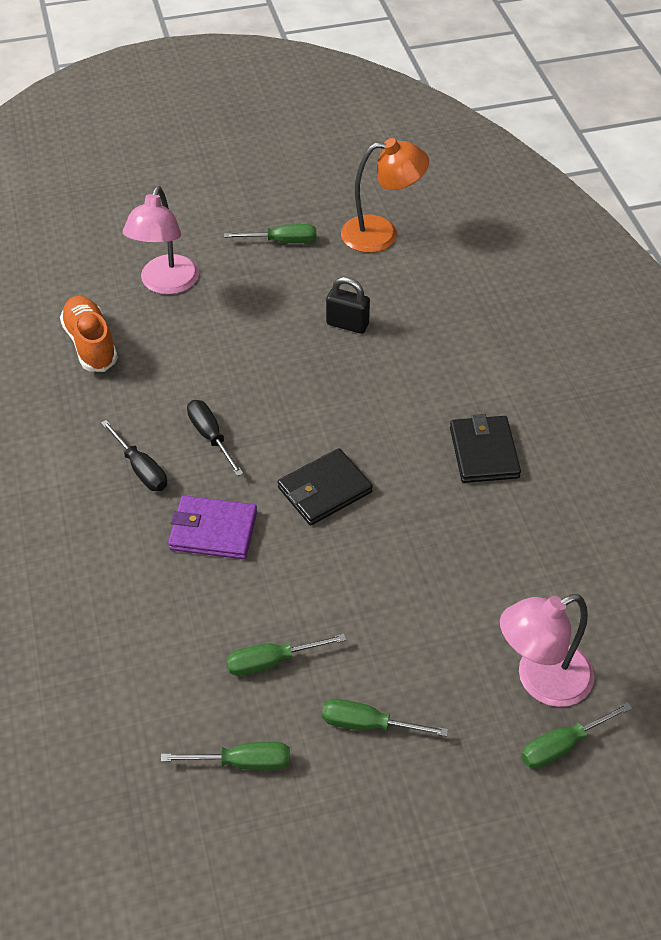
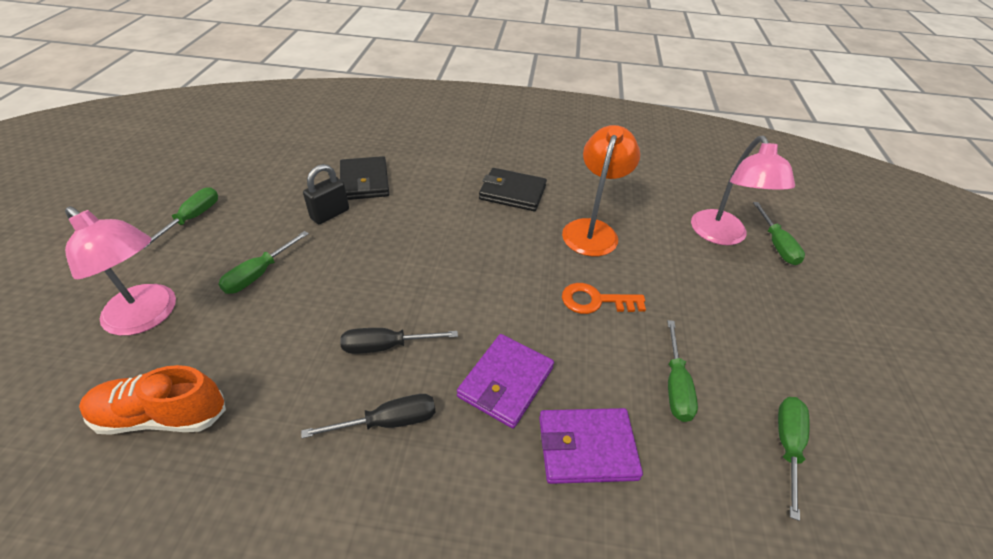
camera: 70 degrees left, 5 degrees down
(174, 605) = (587, 448): none -> purple wallet
(325, 490) = (500, 287): black wallet -> black wallet (364, 181)
(349, 573) = (596, 301): none -> orange key
(368, 724) = (751, 340): green screwdriver -> green screwdriver (259, 274)
(381, 234) = (252, 165): orange lamp -> orange lamp (592, 230)

